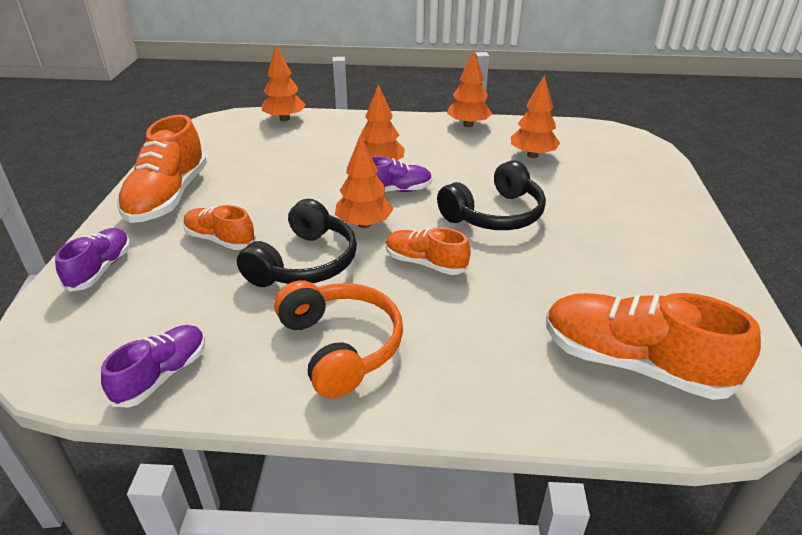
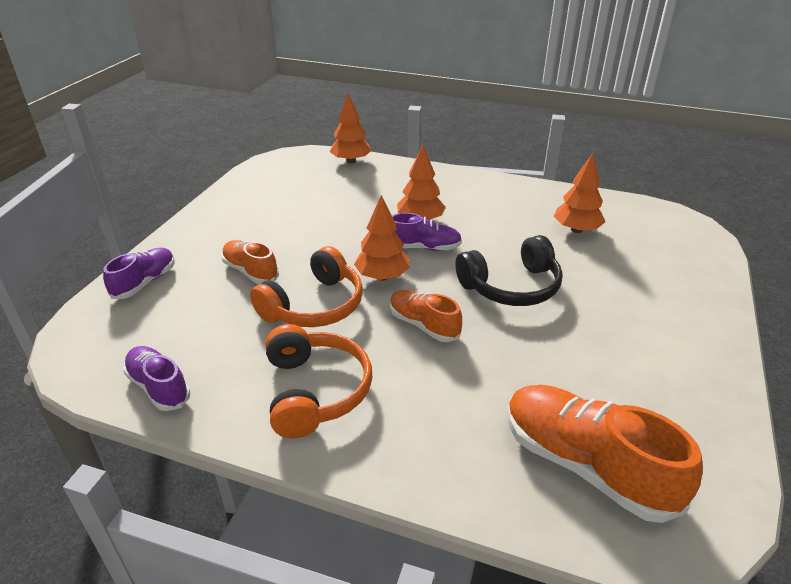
camera: 15 degrees right, 0 degrees up
(162, 375) = (159, 387): purple shoe -> purple shoe turned 90 degrees counterclockwise
(168, 197) = (222, 224): orange shoe -> none
(304, 263) = (314, 306): black headphones -> orange headphones
(468, 125) = (524, 189): orange tree -> none

